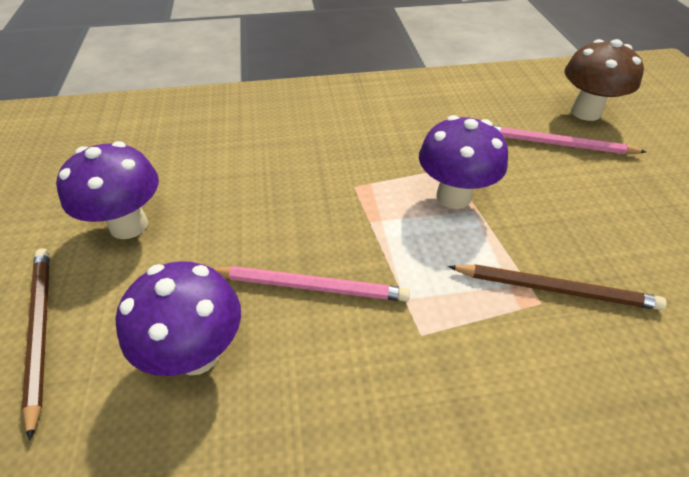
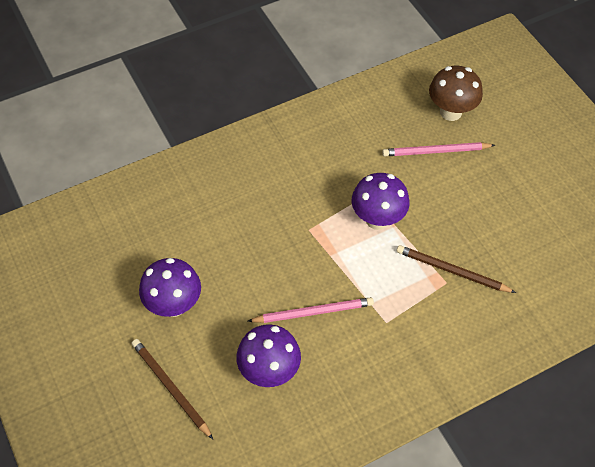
camera: 20 degrees left, 10 degrees up
(554, 289) = (452, 271): brown pencil -> brown pencil turned 150 degrees counterclockwise

